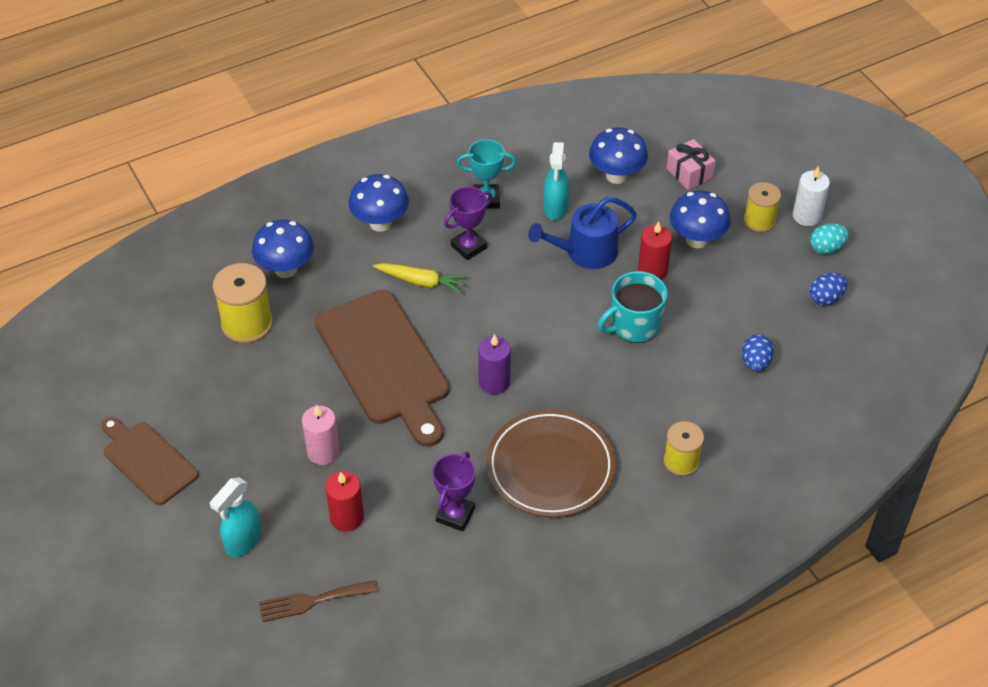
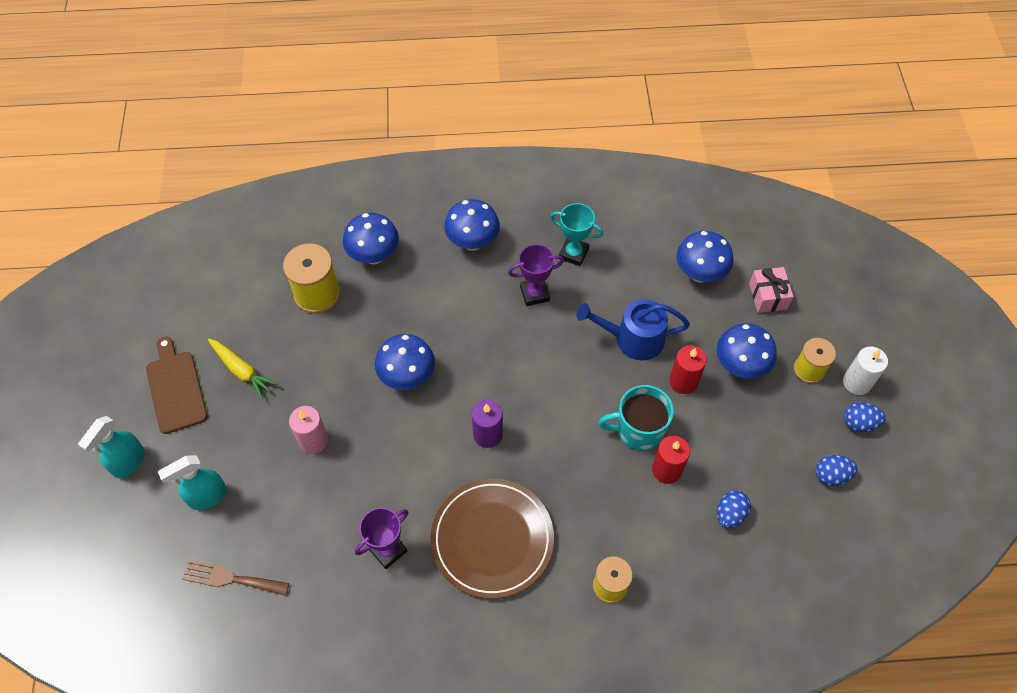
camera: 25 degrees right, 10 degrees up
(347, 517) = (299, 512): red candle -> red candle (666, 470)
(385, 362) = (407, 377): brown cutting board -> blue mushroom
(421, 282) = (477, 311): yellow carrot -> yellow carrot (242, 370)
(555, 208) = (628, 285): turquoise spray bottle -> turquoise spray bottle (128, 462)
(826, 248) = (859, 423): turquoise egg -> blue egg

